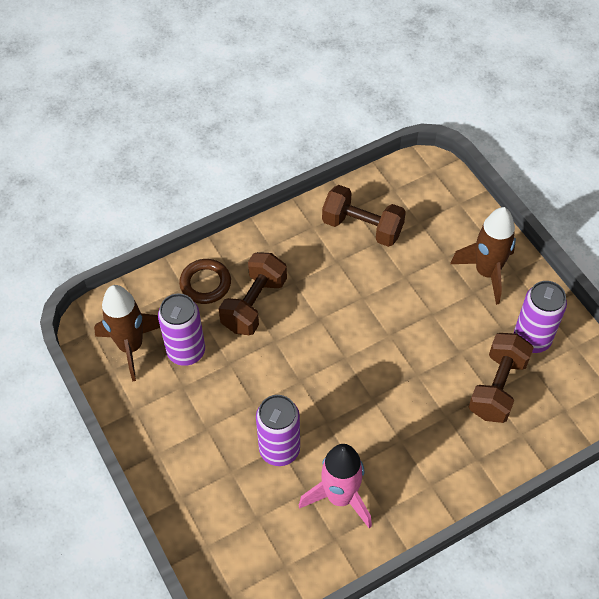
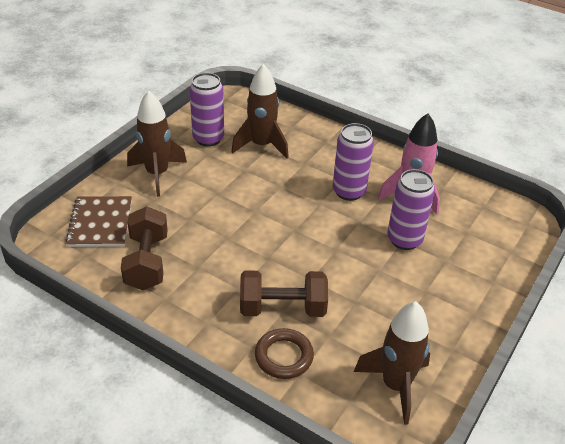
camera: 120 degrees left, 15 degrees down
(186, 352) = (367, 338): purple can -> purple can (349, 191)
(431, 208) = (100, 223): none -> brown notebook
(497, 387) = (261, 145): brown dumbbell -> brown rocket

